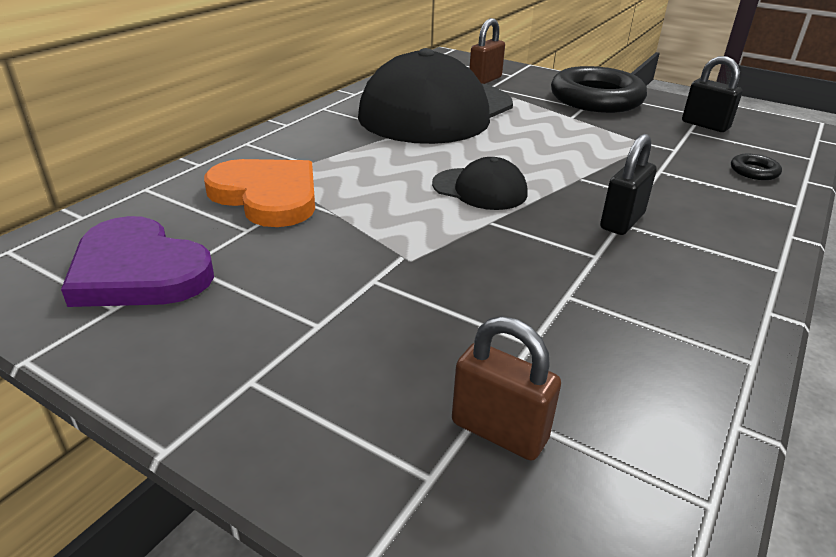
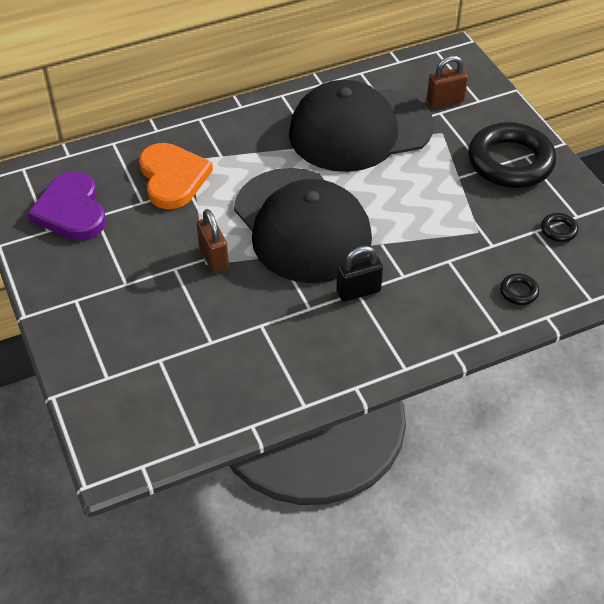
camera: 35 degrees right, 15 degrees up
(479, 189) = (302, 225): black cap -> black cap, size x2.26
(499, 431) = (150, 374): brown padlock -> brown padlock (214, 258)
(705, 125) = (558, 230): black padlock -> black ring

